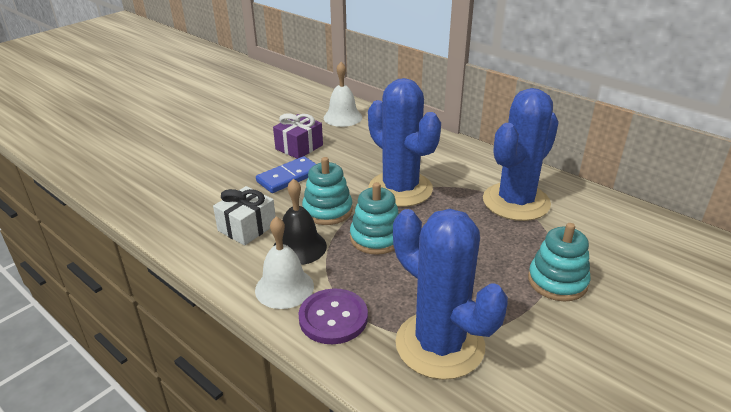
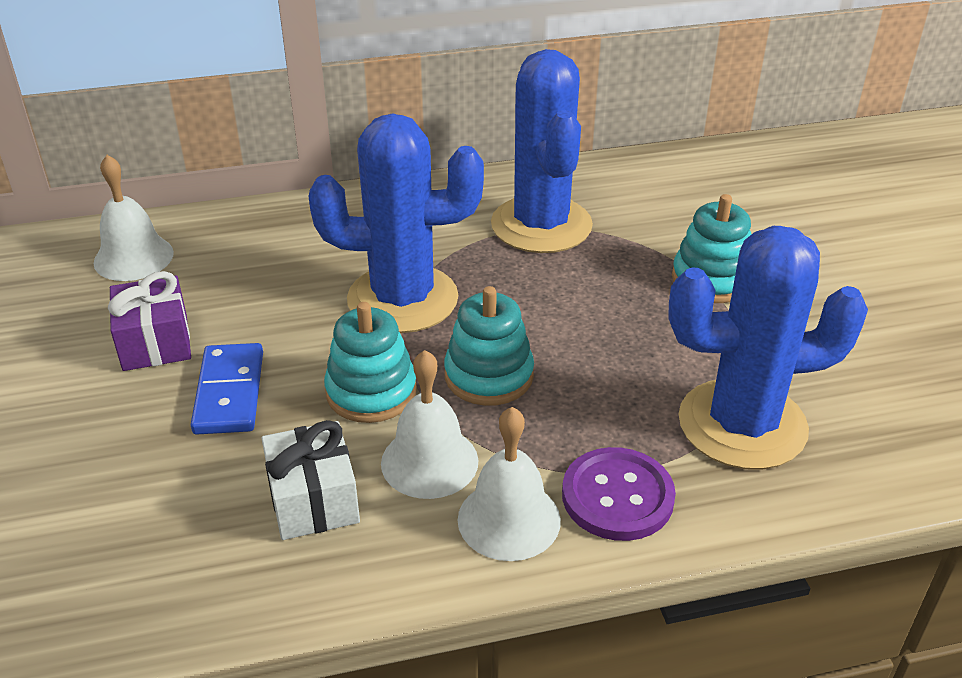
camera: 55 degrees left, 5 degrees up
(299, 247) = (429, 461): black bell -> white bell

